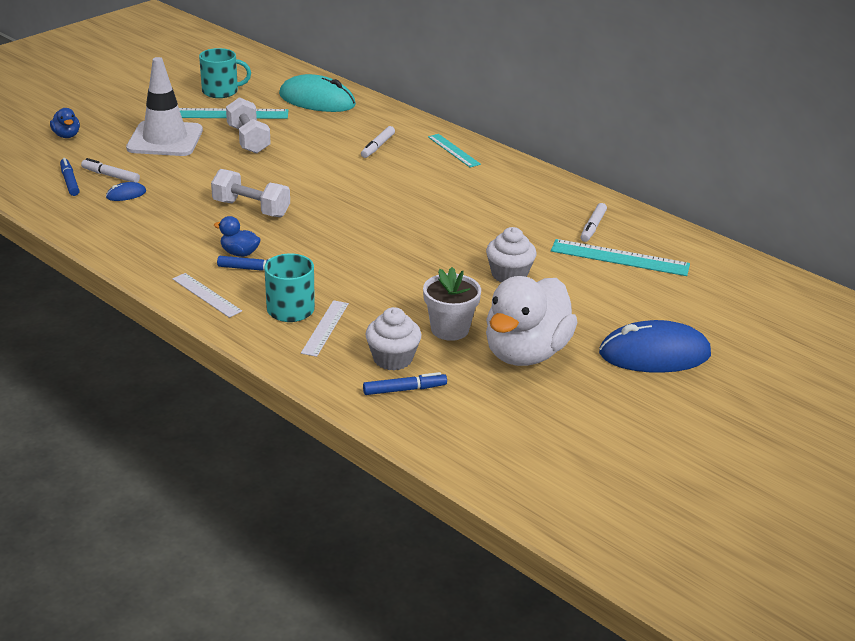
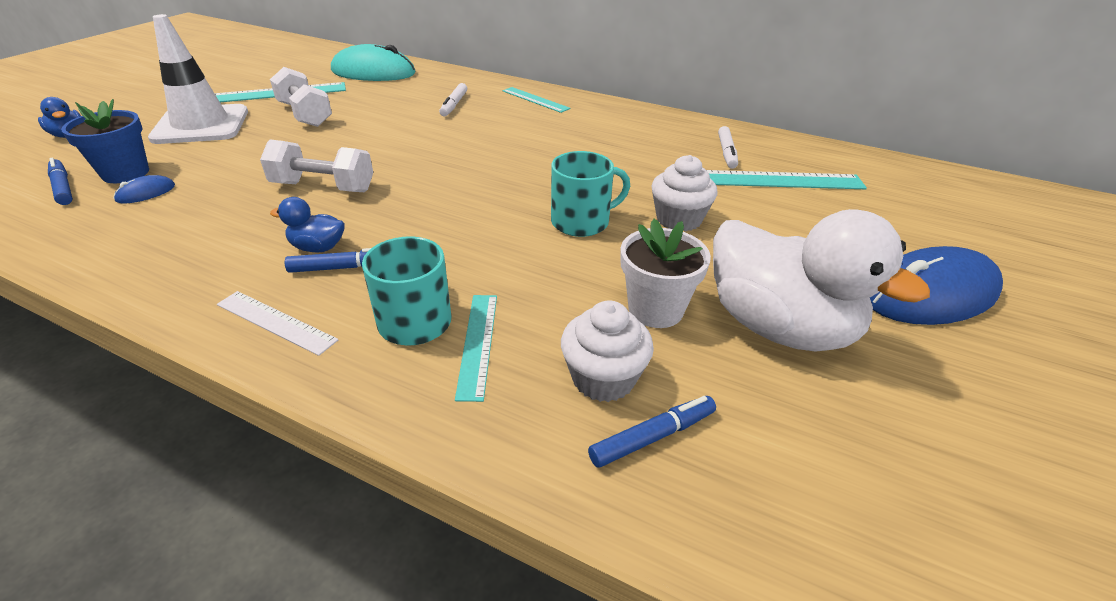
camera: 15 degrees left, 5 degrees up
(111, 176) = (125, 173): white marker -> blue flower pot
(221, 91) = (266, 75): turquoise mug -> turquoise mug (581, 222)
(325, 328) = (478, 343): white ruler -> turquoise ruler
(525, 353) = (778, 327): white duck -> white duck turned 60 degrees counterclockwise

